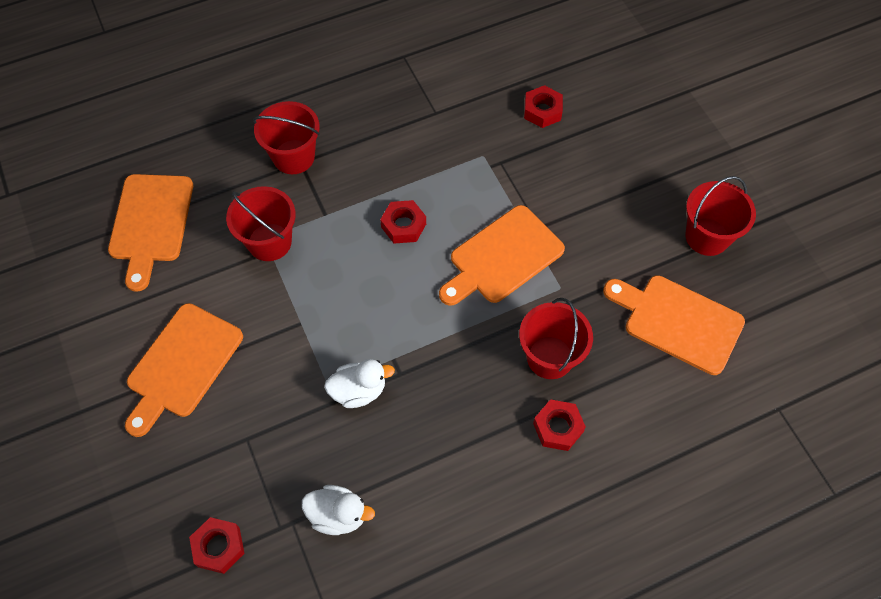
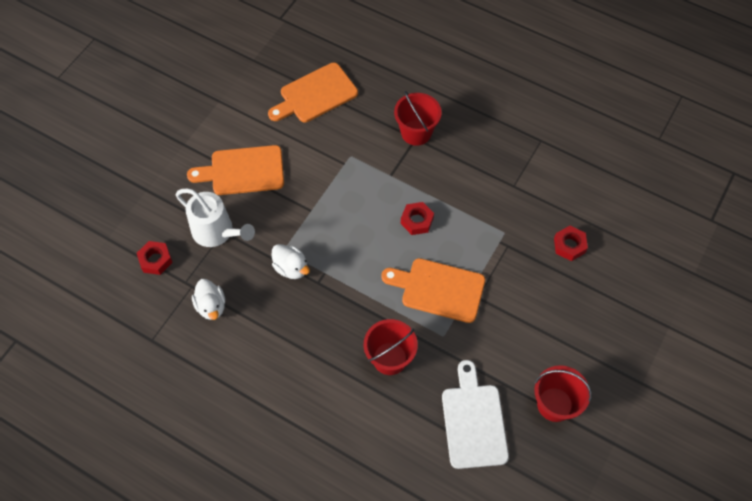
camera: 55 degrees right, 0 degrees up
(242, 446) = (217, 232): none -> white watering can
(269, 242) = (350, 159): red bucket -> none
(558, 427) = (346, 391): red nut -> none
(678, 322) = (473, 421): orange cutting board -> white cutting board

